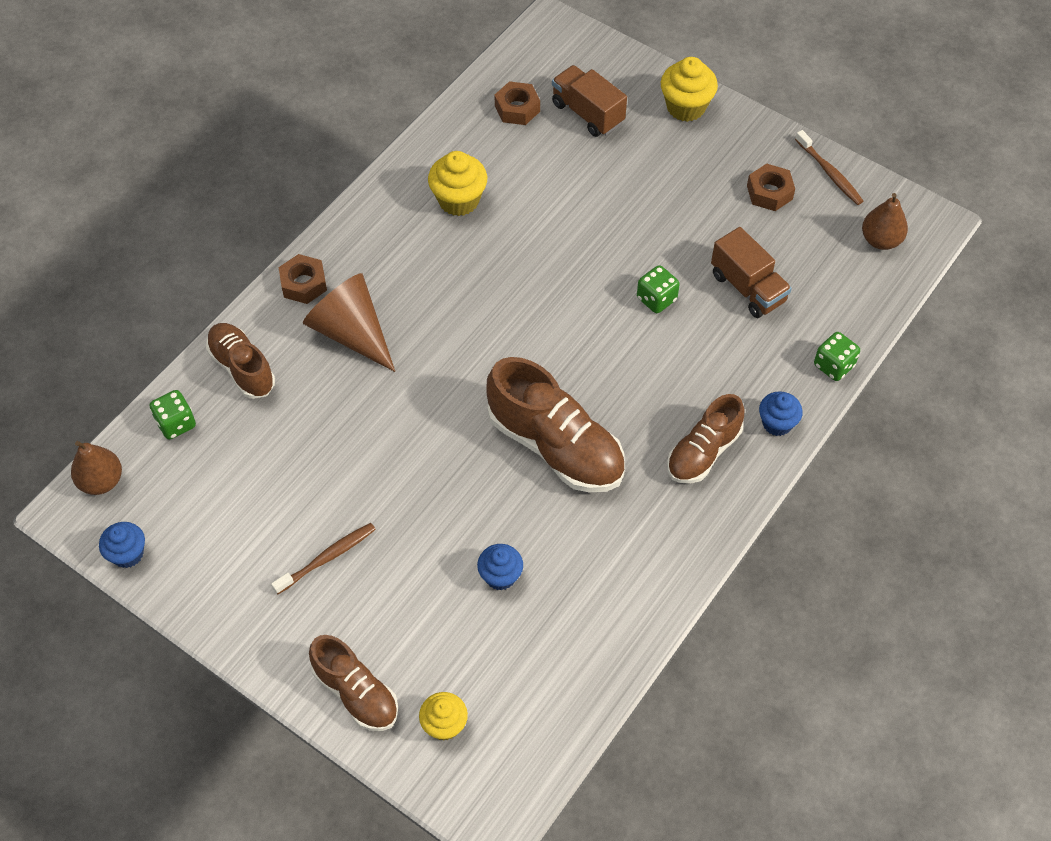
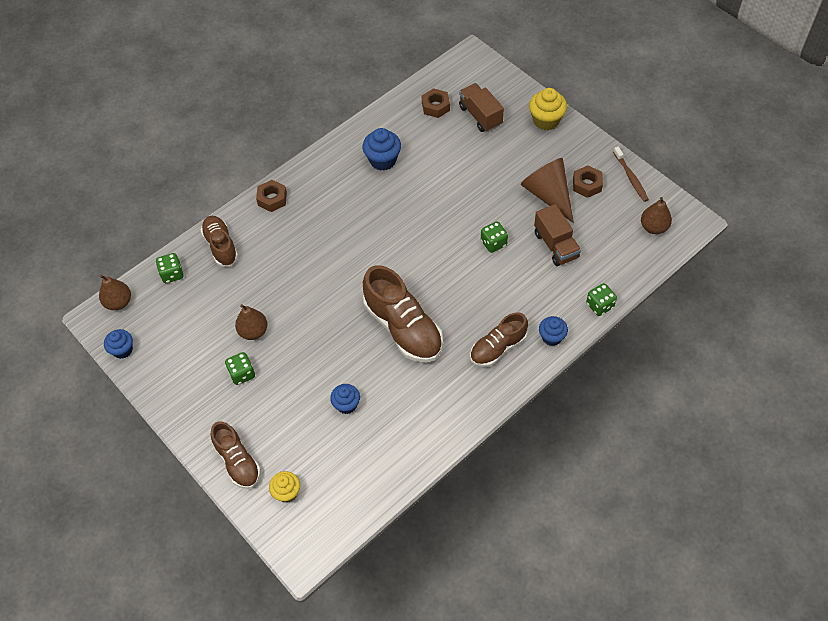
camera: 15 degrees right, 0 degrees up
(327, 558) = (242, 374): brown toothbrush -> green dice
(328, 490) = (253, 331): none -> brown pear
(351, 332) = (293, 234): brown cone -> brown cone (548, 195)
(459, 200) = (383, 160): yellow cupcake -> blue cupcake

